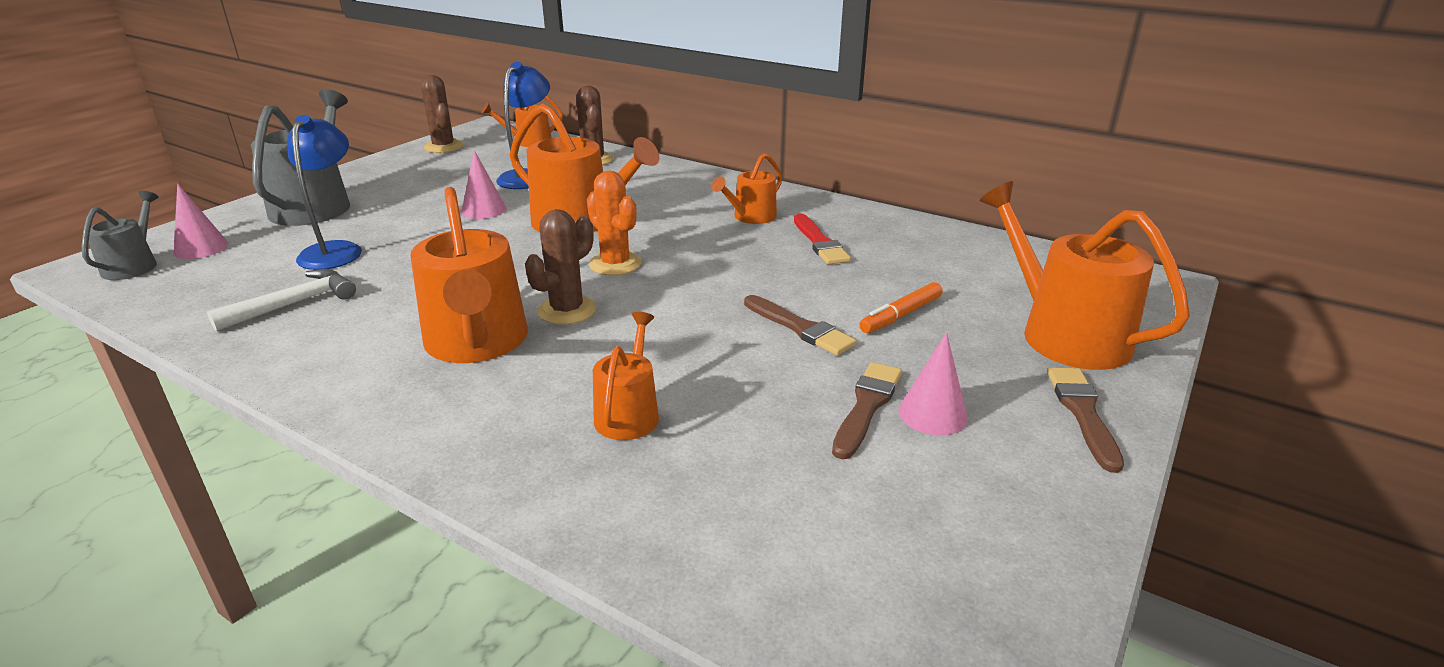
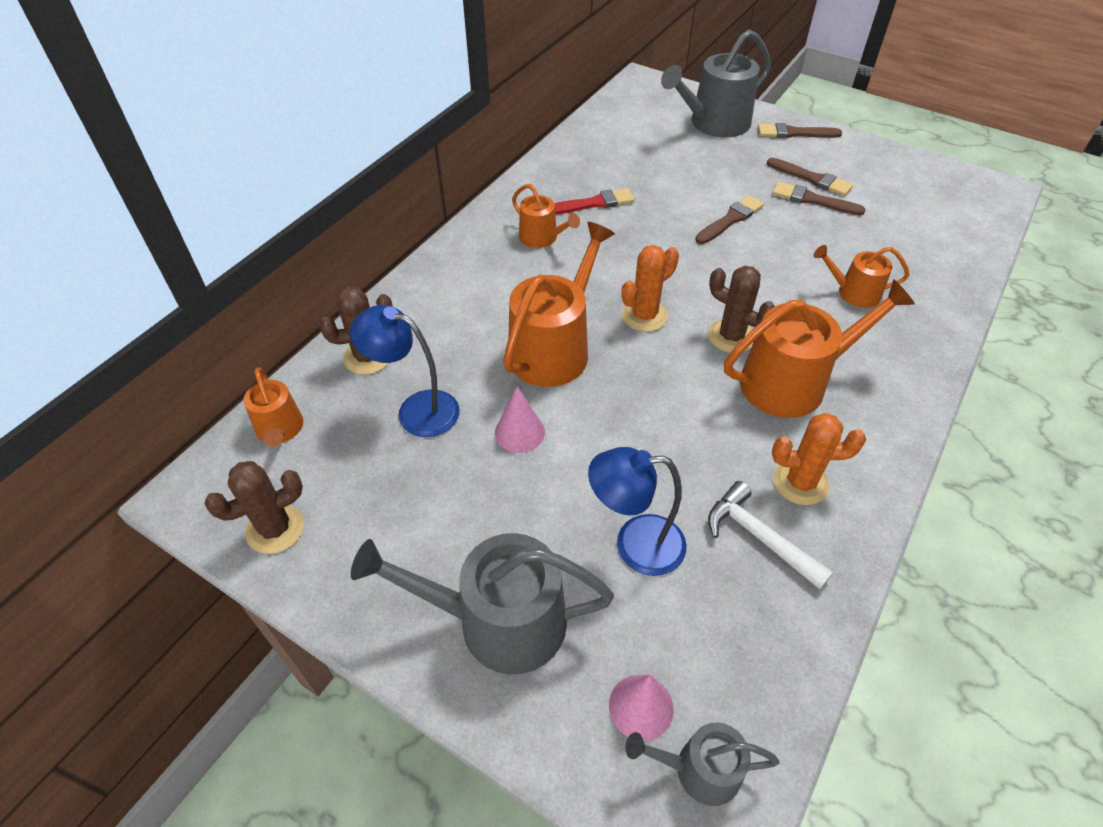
camera: 90 degrees left, 20 degrees up
(336, 332) = (800, 482): none -> orange cactus
(901, 315) = (704, 177): orange marker -> none
(932, 414) = (812, 179): pink cone -> brown brush
(1064, 334) = (714, 123): orange watering can -> grey watering can

